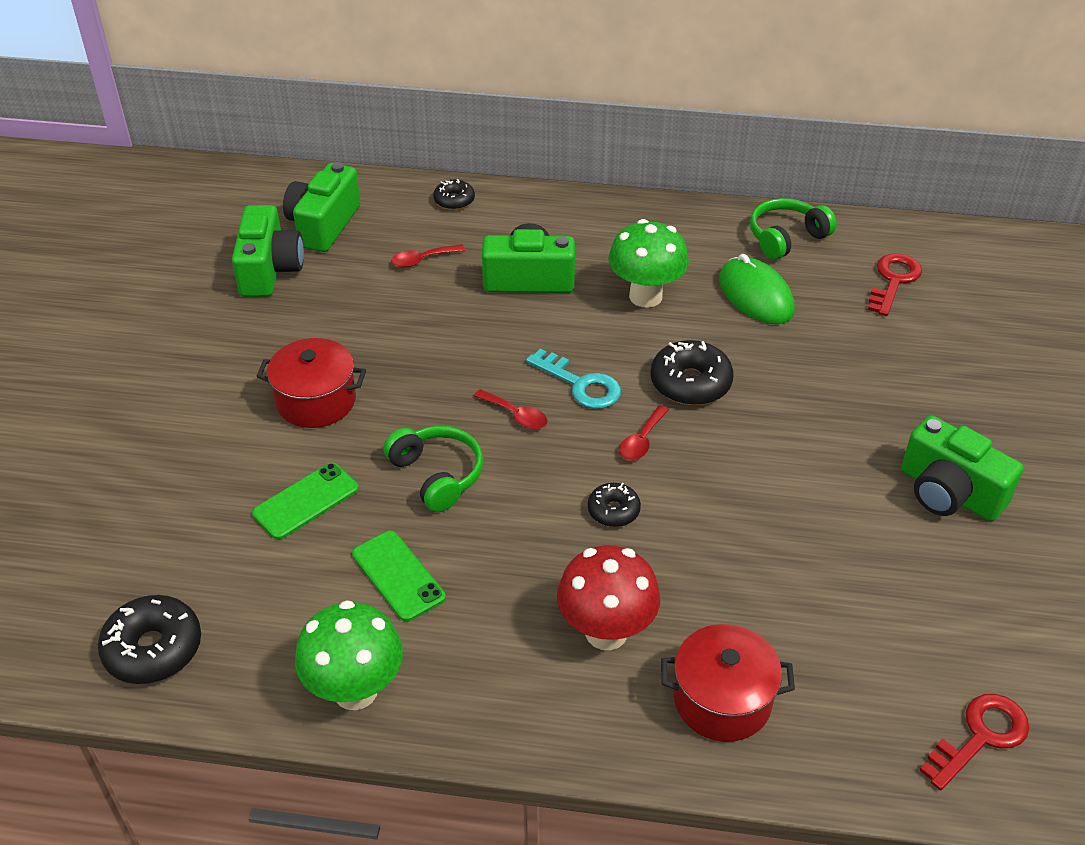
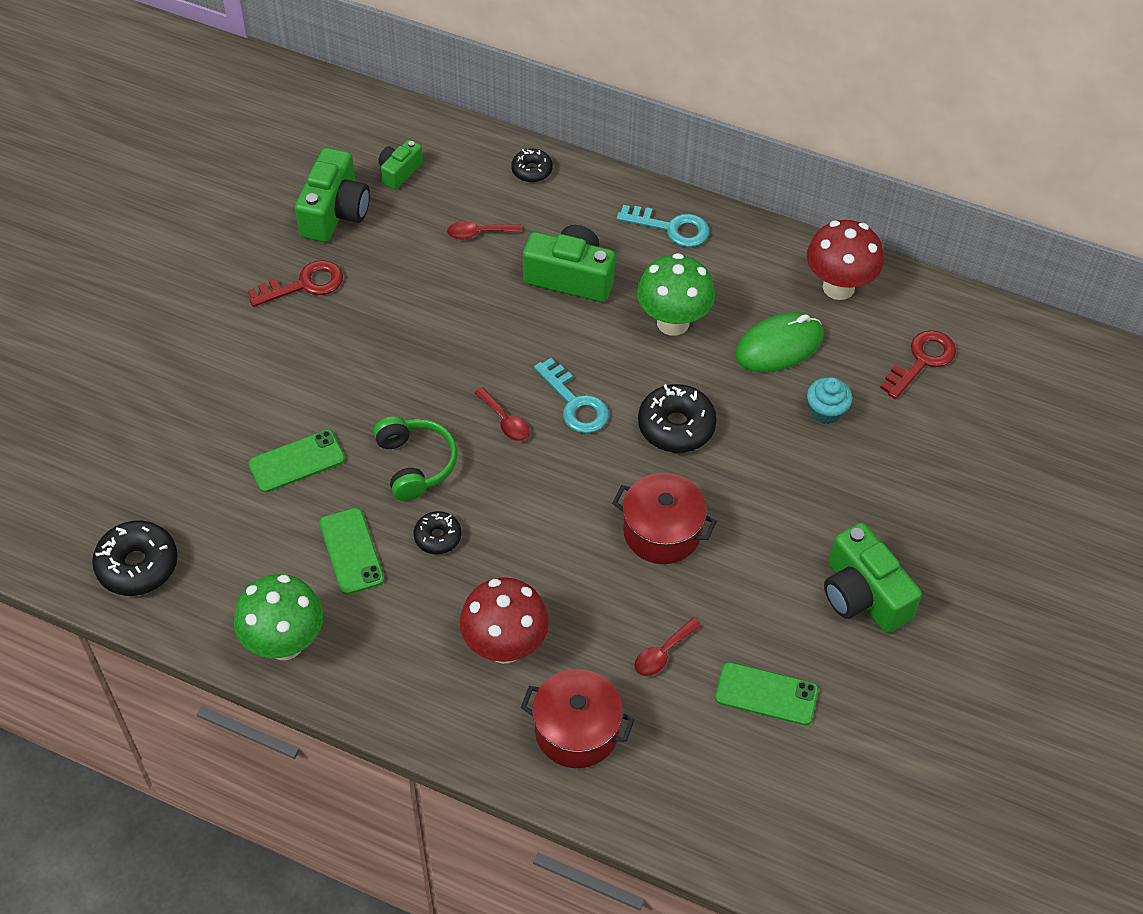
camera: 15 degrees right, 10 degrees up
(316, 401) = (335, 364): red pot -> red pot (662, 532)
(323, 225) = (399, 172): green camera -> green camera, size x0.56
(608, 221) = (671, 228): none -> turquoise key
(613, 511) = (555, 537): black donut -> black donut (438, 537)
(642, 441) = (607, 474): red spoon -> red spoon (663, 653)
(755, 295) = (779, 346): green mouse -> green mouse turned 75 degrees clockwise
(786, 238) = (838, 287): green headphones -> red mushroom
(828, 340) = (826, 411): none -> turquoise cupcake
(903, 610) = (766, 694): none -> green phone
(980, 736) = (777, 819): red key -> red key (304, 284)

